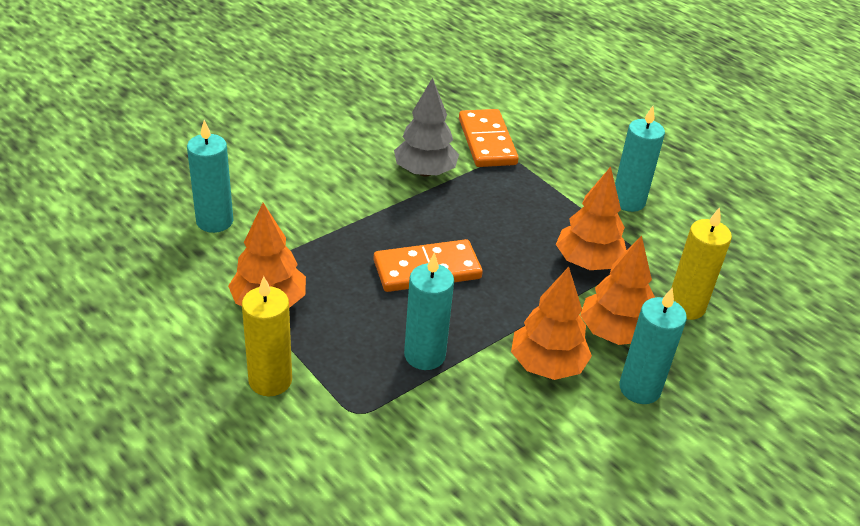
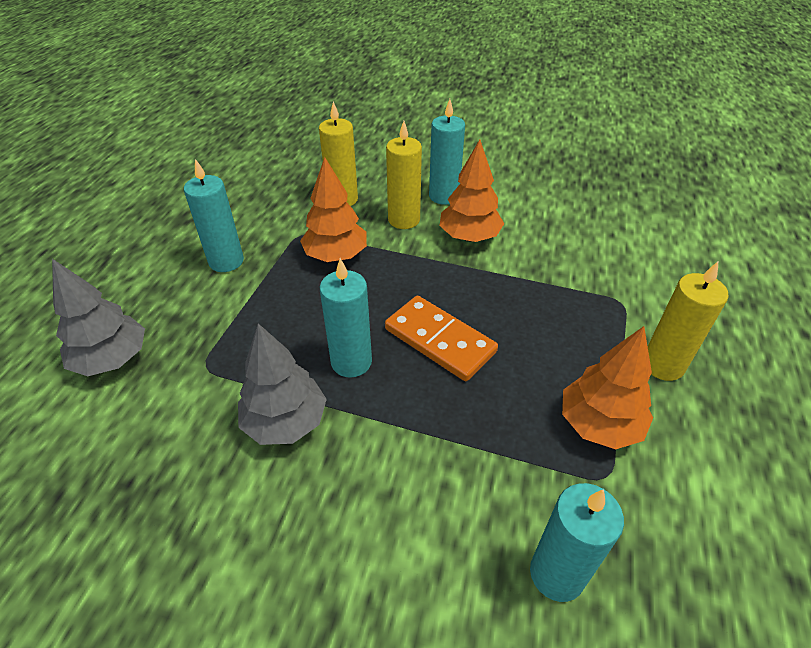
camera: 120 degrees left, 5 degrees up
(424, 355) = (532, 295): turquoise candle -> turquoise candle (351, 362)
(487, 141) = (181, 397): orange domino -> none
(550, 126) = (112, 359): none -> grey tree
(614, 333) = (404, 220): orange tree -> yellow candle

